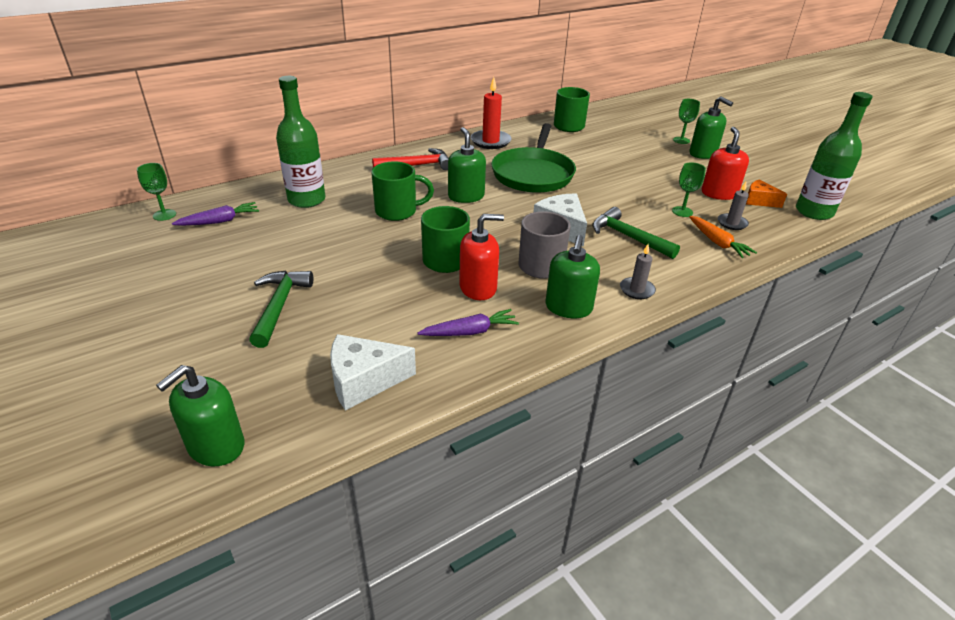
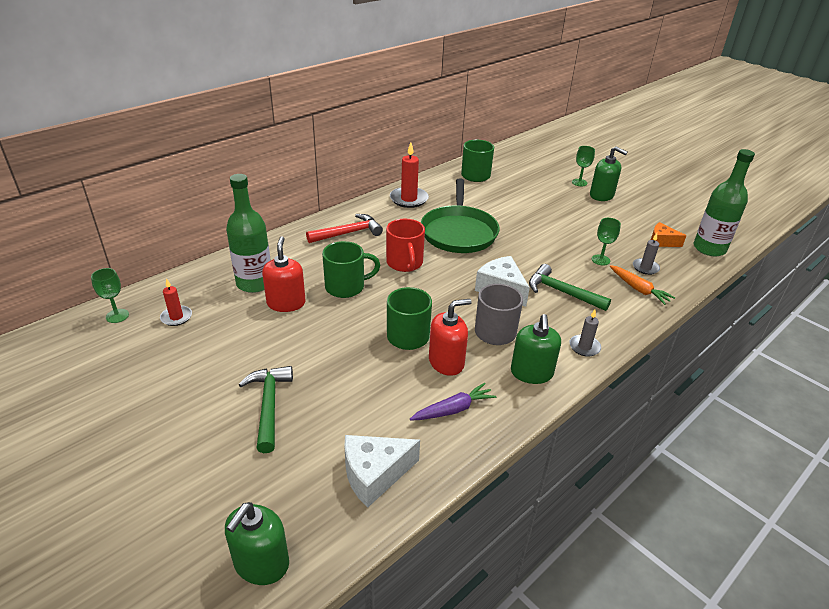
camera: 10 degrees left, 0 degrees up
(219, 221) = (176, 317): purple carrot -> red candle
(466, 196) = (405, 263): green soap dispenser -> red mug
(719, 194) = (626, 237): red soap dispenser -> red soap dispenser (286, 303)

